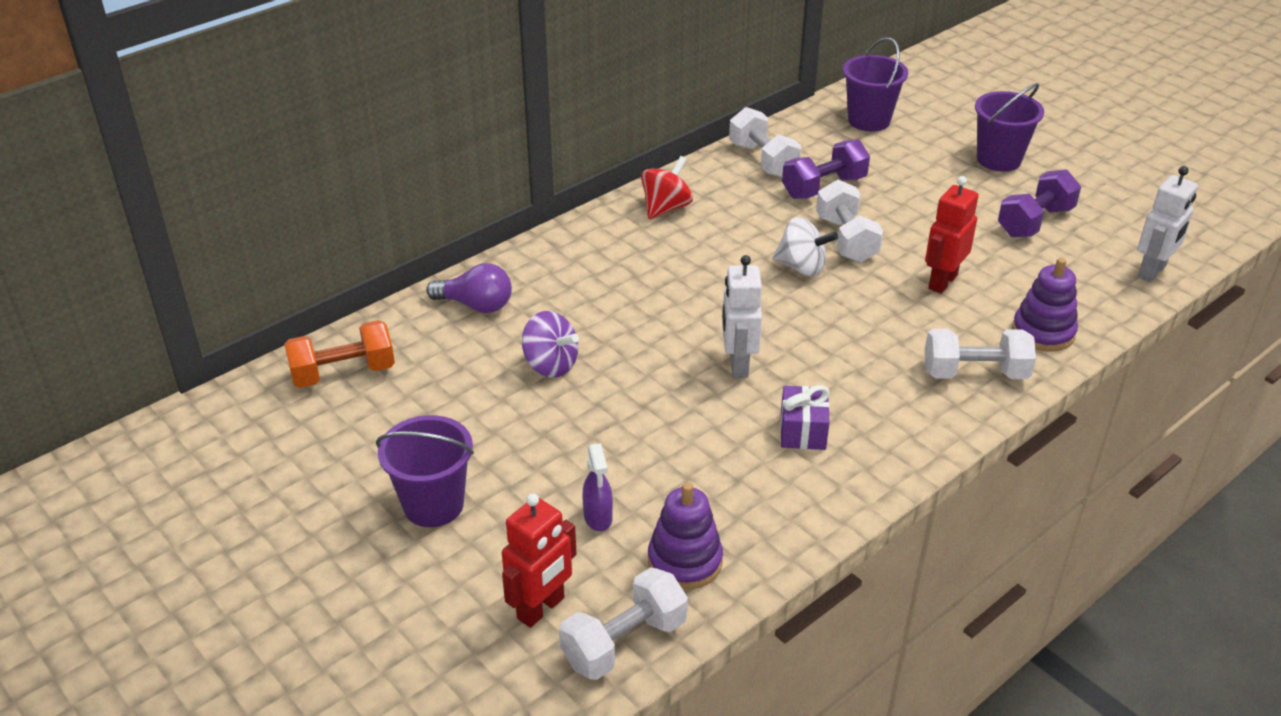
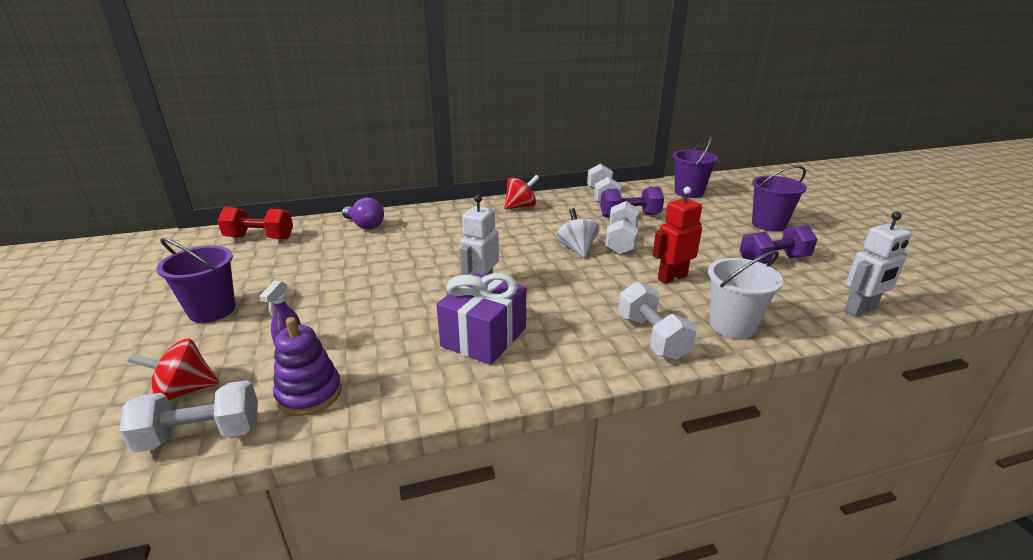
camera: 25 degrees right, 10 degrees down
(343, 373) = (260, 238): orange dumbbell -> red dumbbell
(541, 608) = (184, 391): red robot -> red spinning top
(550, 365) = (368, 260): purple spinning top -> none
(802, 267) = (577, 249): white spinning top -> white spinning top turned 150 degrees counterclockwise
(803, 431) = (484, 337): purple gift -> purple gift, size x1.66
(975, 373) = (651, 337): white dumbbell -> white dumbbell turned 45 degrees clockwise
(1043, 332) = (732, 325): purple stacking toy -> white bucket

